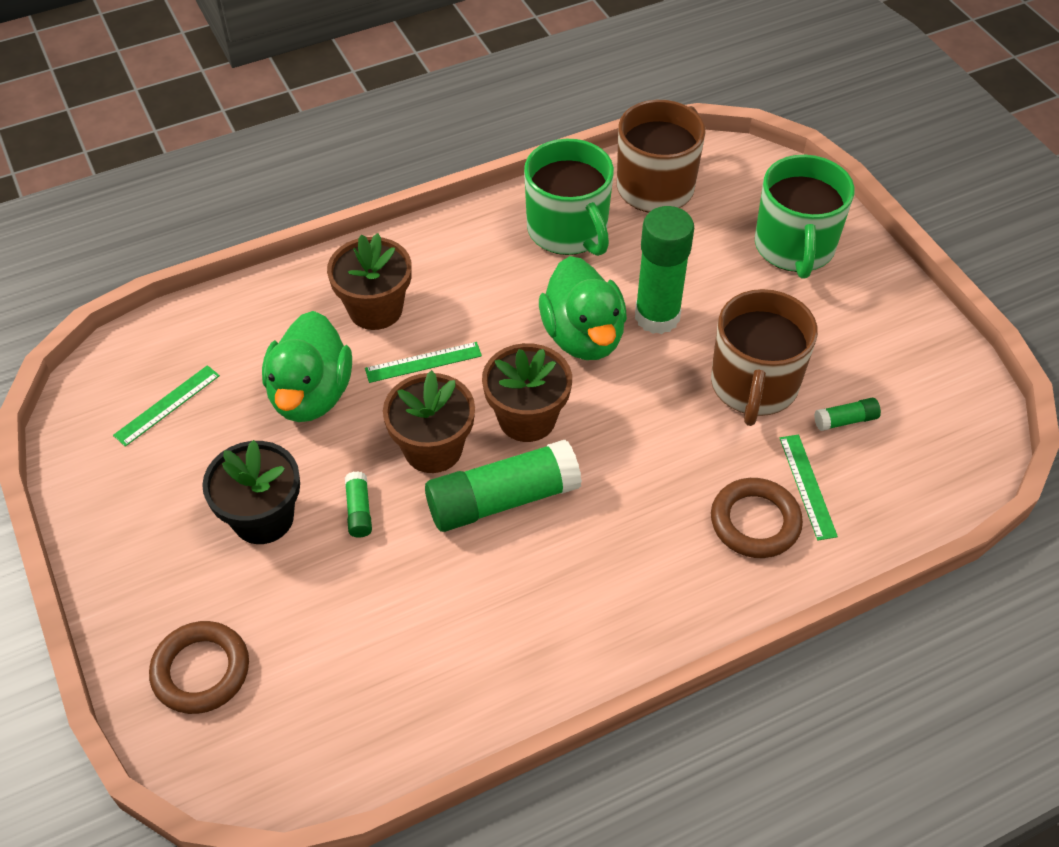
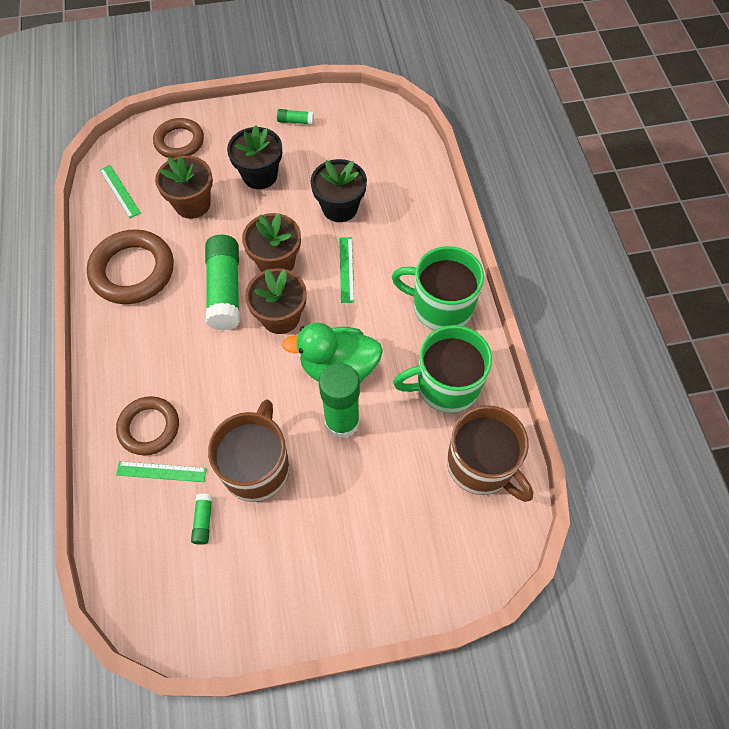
camera: 105 degrees right, 10 degrees up
(167, 405) = (355, 141): green ruler -> green ruler (119, 191)
(311, 395) = (340, 208): green duck -> black flower pot
(359, 511) = (246, 218): green glue stick -> green glue stick (295, 121)
(375, 309) = (400, 251): brown flower pot -> brown flower pot (192, 204)
(505, 642) = (133, 271): none -> brown ring
(754, 386) = (257, 467): brown mug -> brown mug turned 75 degrees clockwise
(794, 247) = (385, 553): green mug -> green mug (441, 306)

